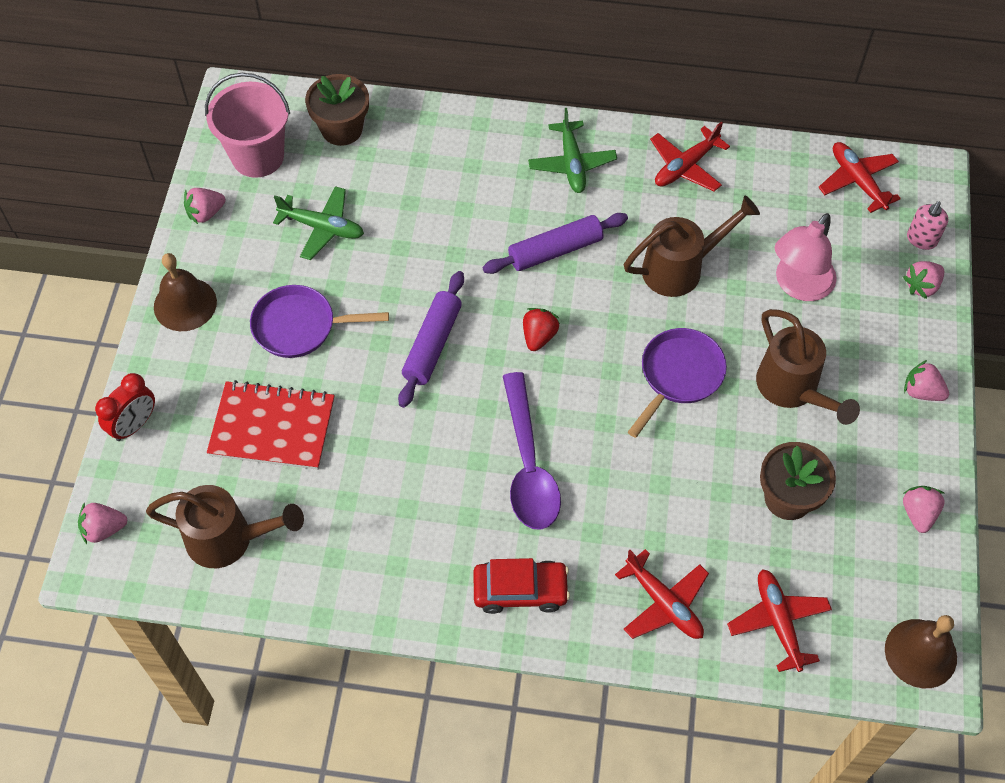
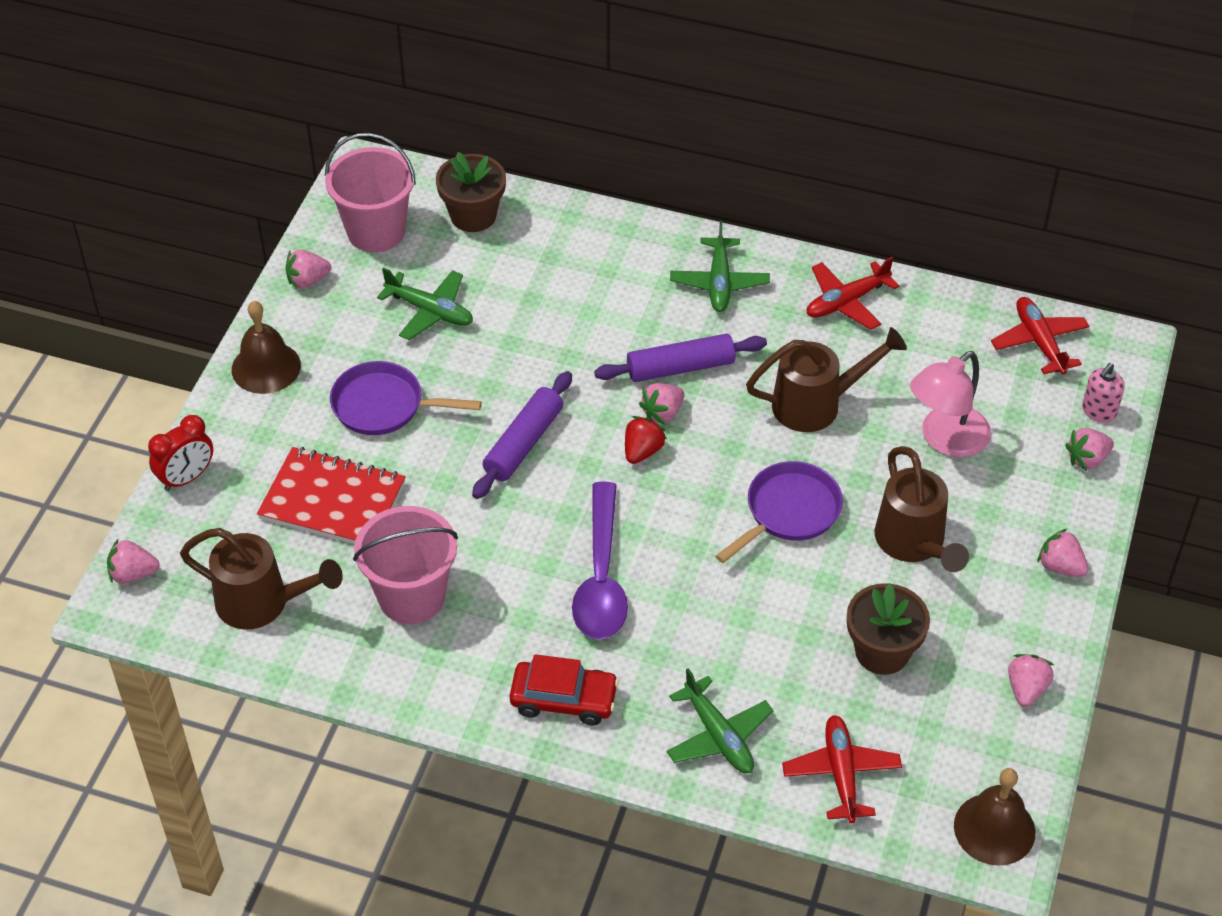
camera: 10 degrees right, 10 degrees down
(363, 511) = (411, 596): none -> pink bucket
(549, 296) = (662, 413): none -> pink strawberry
(664, 603) = (718, 736): red plane -> green plane

